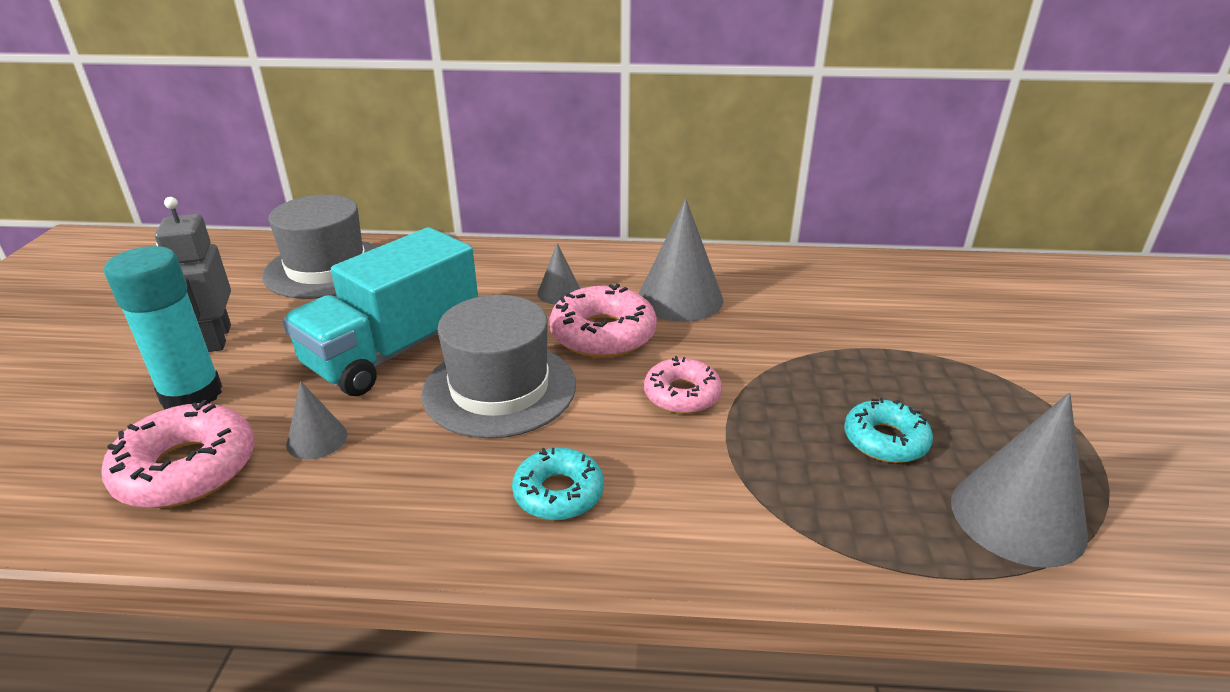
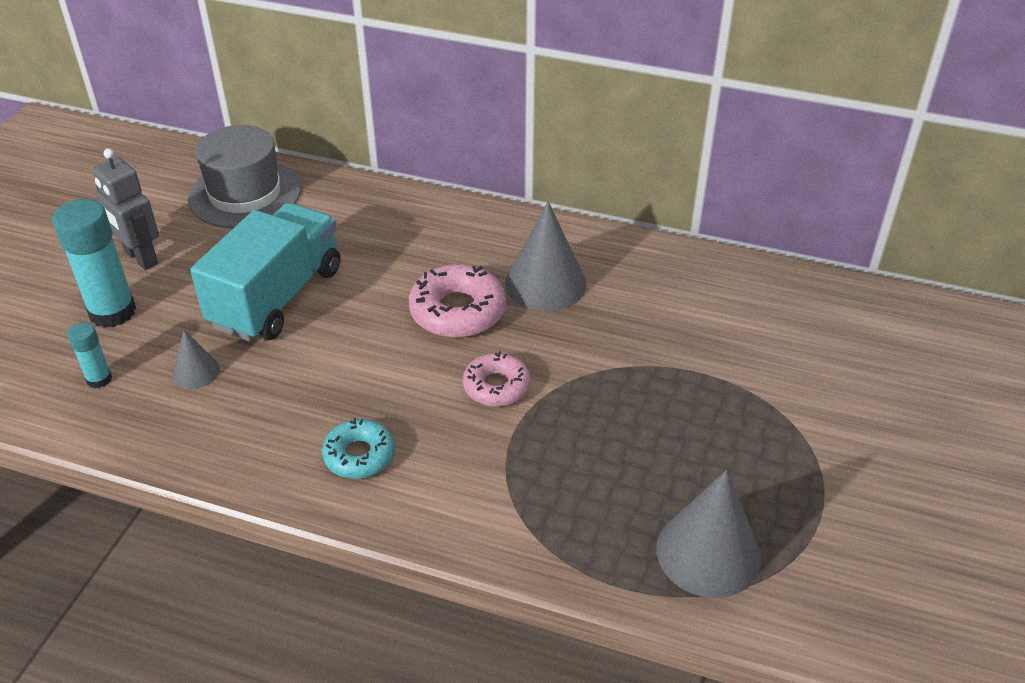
camera: 15 degrees right, 10 degrees up
(187, 469) = (99, 379): pink donut -> turquoise glue stick
(217, 338) = (140, 258): grey robot -> grey robot turned 45 degrees counterclockwise
(394, 351) = (277, 297): turquoise truck -> turquoise truck turned 150 degrees clockwise
(499, 388) = (349, 351): grey hat -> none
(559, 293) = (438, 258): grey cone -> none
(885, 440) = (644, 464): turquoise donut -> none

